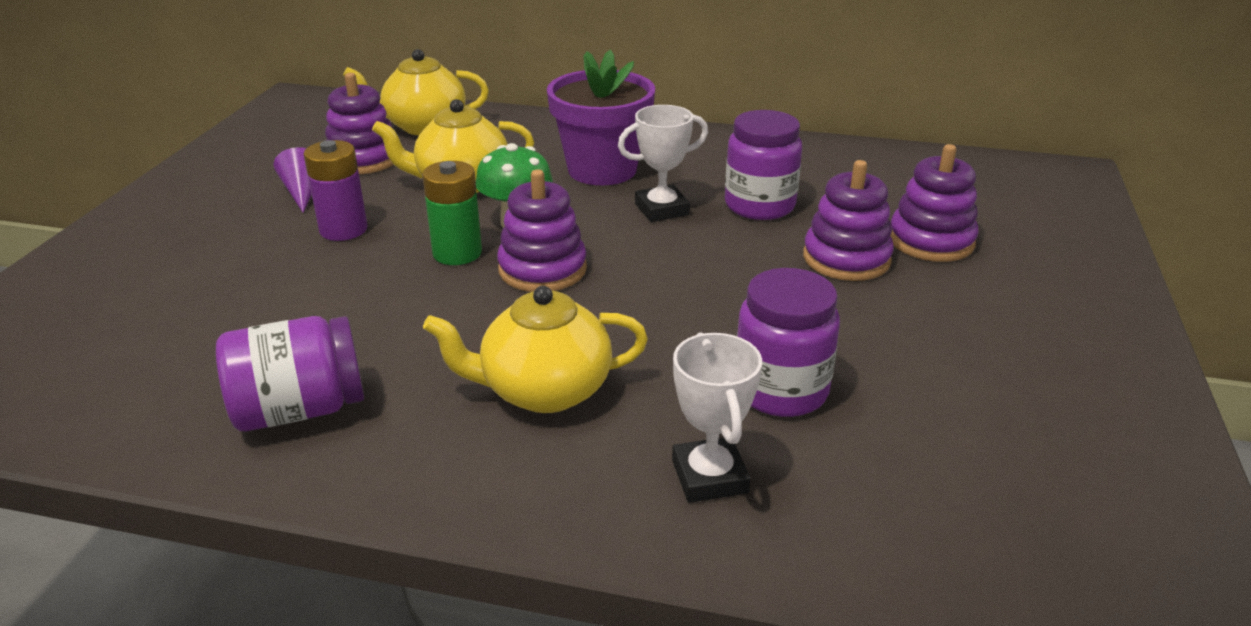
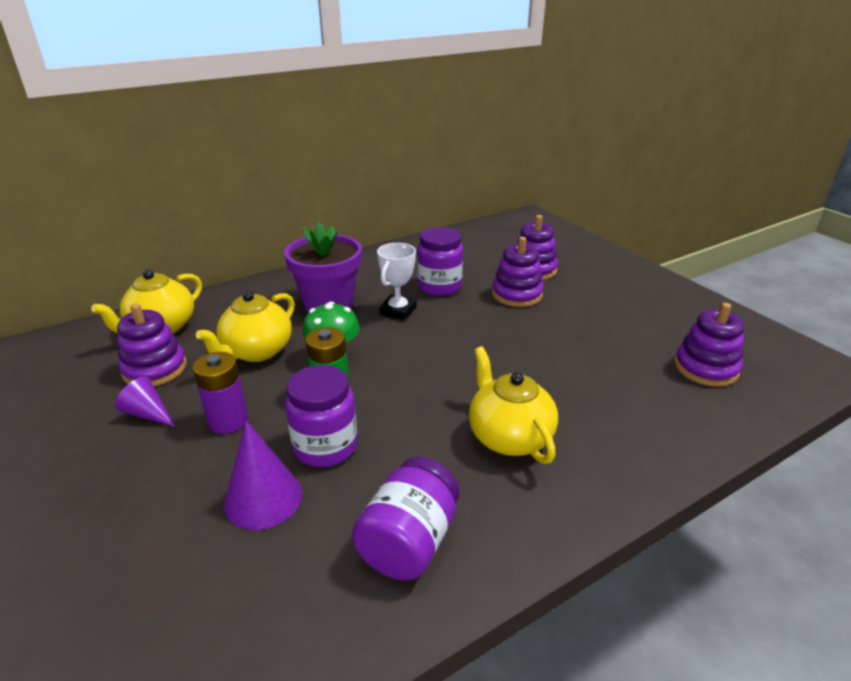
camera: 45 degrees left, 0 degrees up
(266, 304) = (263, 498): none -> purple cone
(542, 269) = (395, 375): purple stacking toy -> purple stacking toy (705, 368)
(544, 391) = (509, 437): yellow teapot -> yellow teapot turned 120 degrees clockwise
(709, 477) = (636, 426): white trophy -> none
(781, 390) = (594, 369): purple jar -> purple jar (325, 446)

